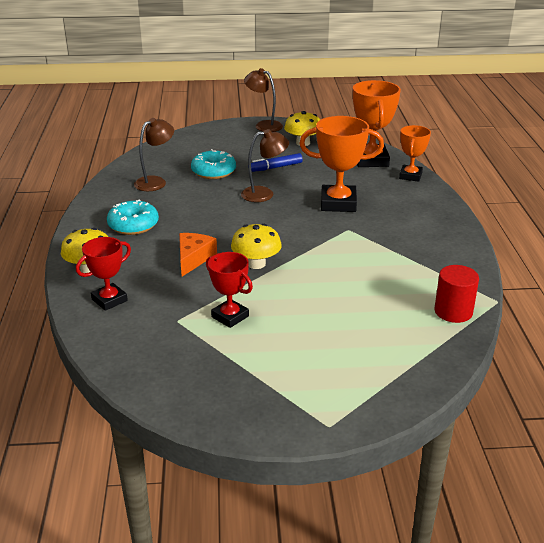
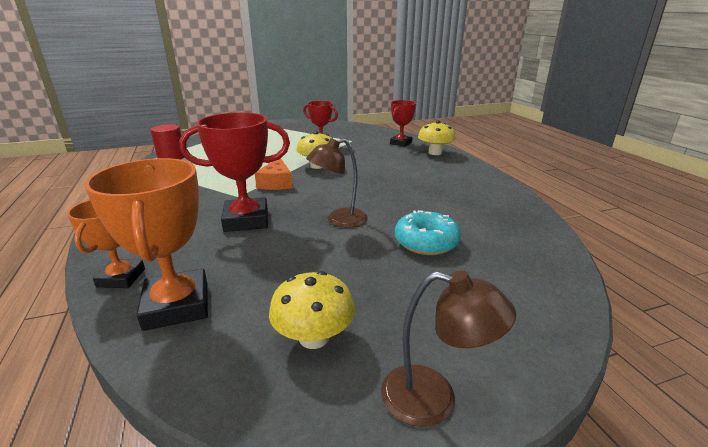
camera: 165 degrees right, 5 degrees down
(133, 225) = (442, 177): turquoise donut -> none
(155, 182) = (480, 218): brown lamp -> none
(193, 258) = (368, 164): orange cheese -> orange cheese (276, 183)
(275, 167) = (343, 263): blue marker -> none
(338, 203) = (246, 220): orange trophy -> red trophy

